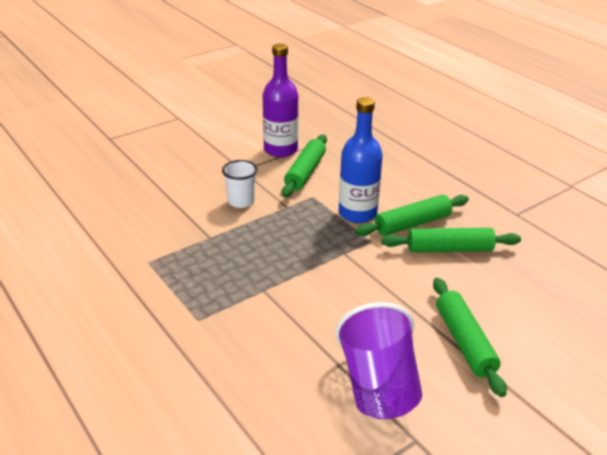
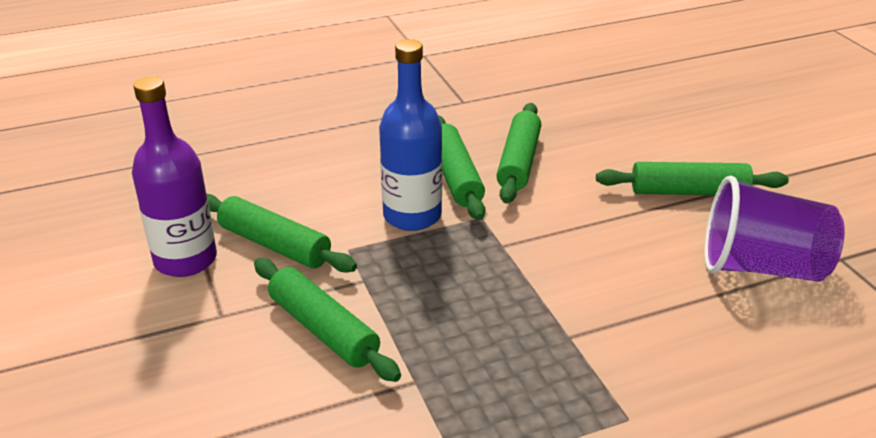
camera: 75 degrees left, 0 degrees up
(241, 201) = (323, 329): white cup -> green rolling pin

